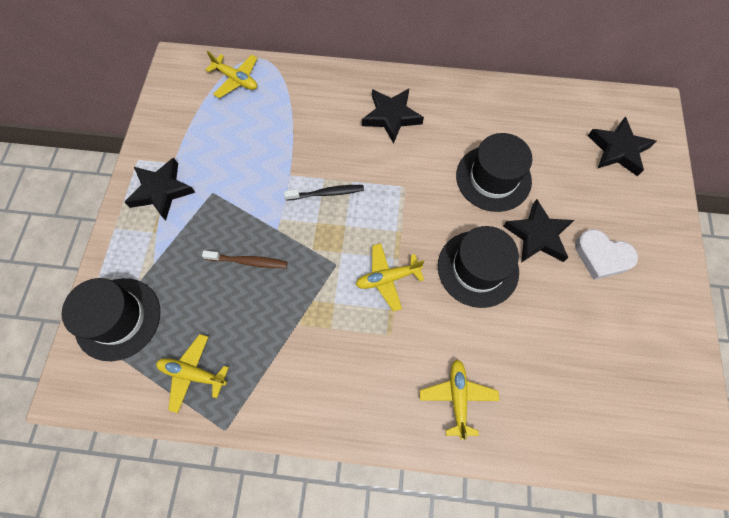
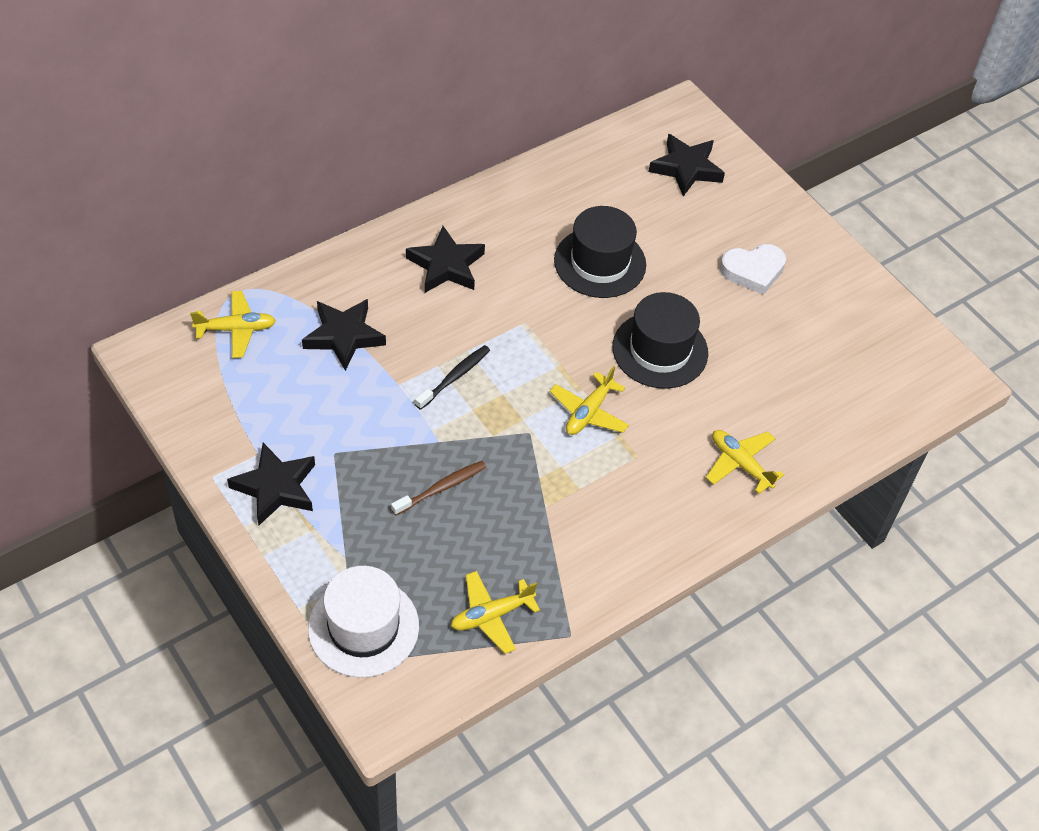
camera: 45 degrees left, 15 degrees down
(118, 318) = (363, 627): black hat -> white hat
(537, 235) = (685, 288): black star -> black star (344, 336)

